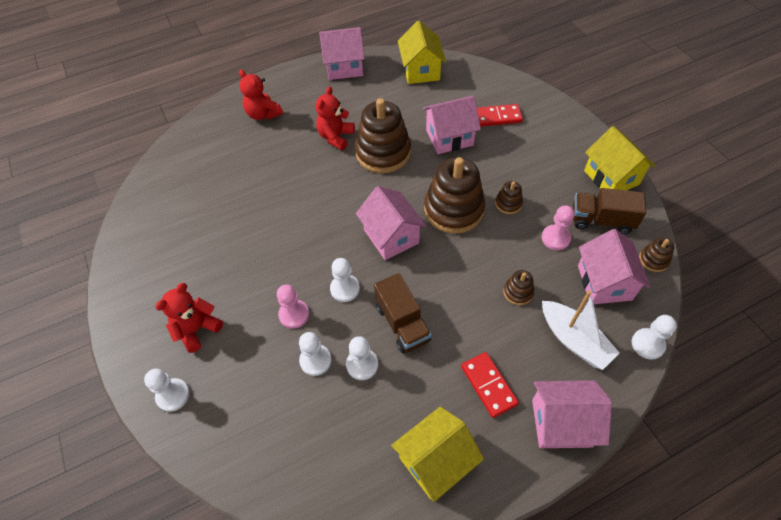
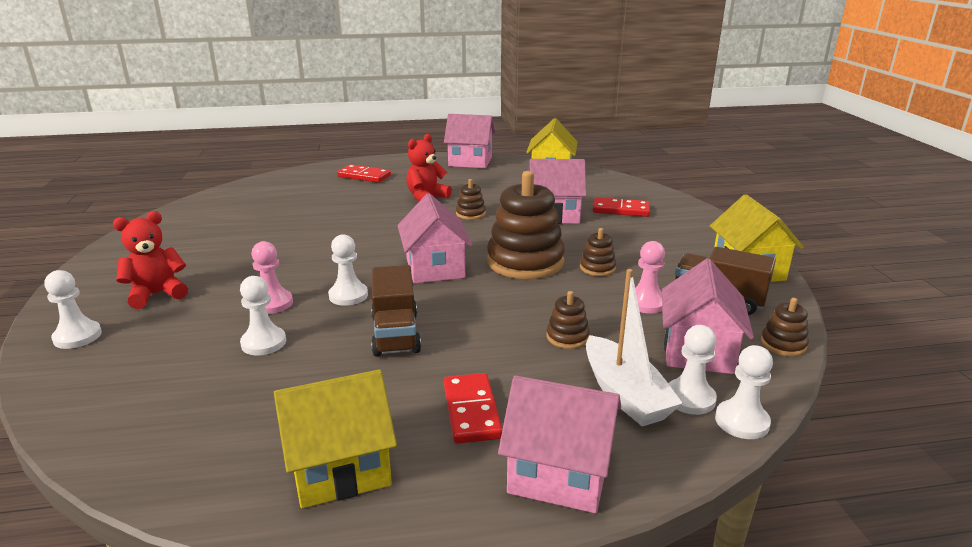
camera: 15 degrees right, 30 degrees down
(263, 114) = (364, 176): red teddy bear -> red domino
(362, 365) = (317, 357): white pawn -> white pawn (690, 398)
(383, 153) = (470, 214): brown stacking toy -> brown stacking toy, size x0.45

